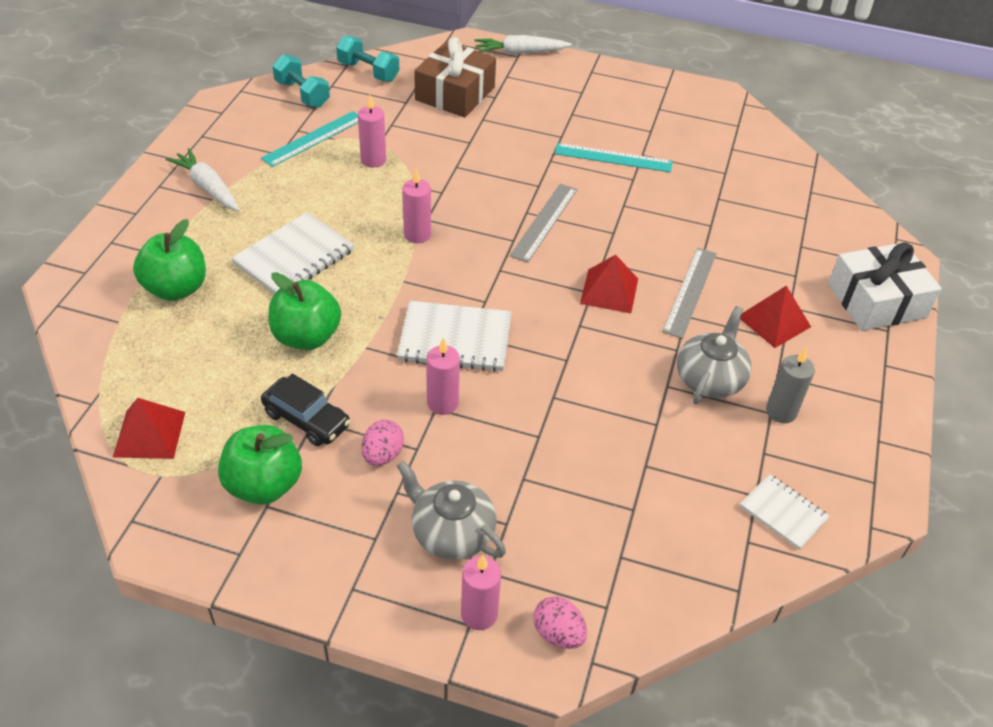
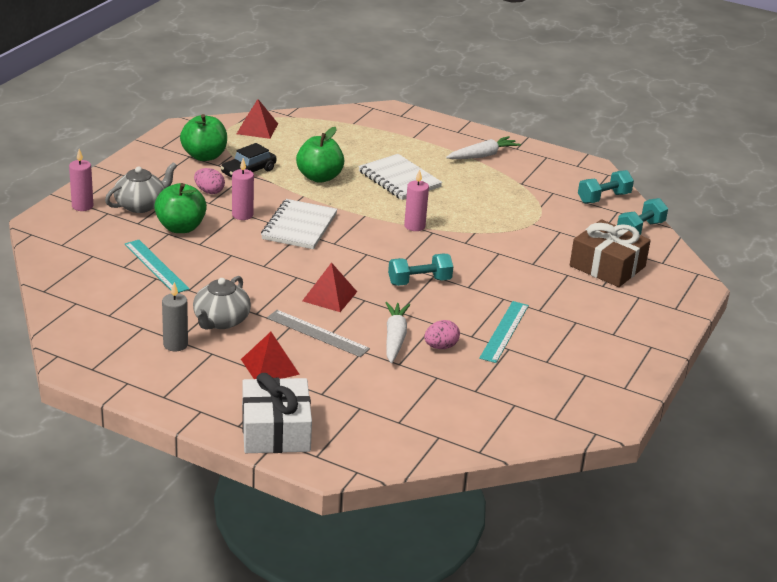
camera: 100 degrees right, 15 degrees down
(176, 288) = (378, 141): green apple -> green apple (181, 227)
(313, 138) = (540, 197): turquoise ruler -> turquoise ruler (156, 266)
(373, 160) = (510, 219): pink candle -> none
(520, 53) = (681, 310): white carrot -> white carrot (395, 338)
(544, 222) = (419, 281): grey ruler -> turquoise dumbbell
(558, 633) = (55, 227): pink egg -> pink egg (440, 347)
(710, 379) = (221, 321): grey teapot -> grey teapot turned 75 degrees clockwise
(783, 513) = (89, 322): white notebook -> none

